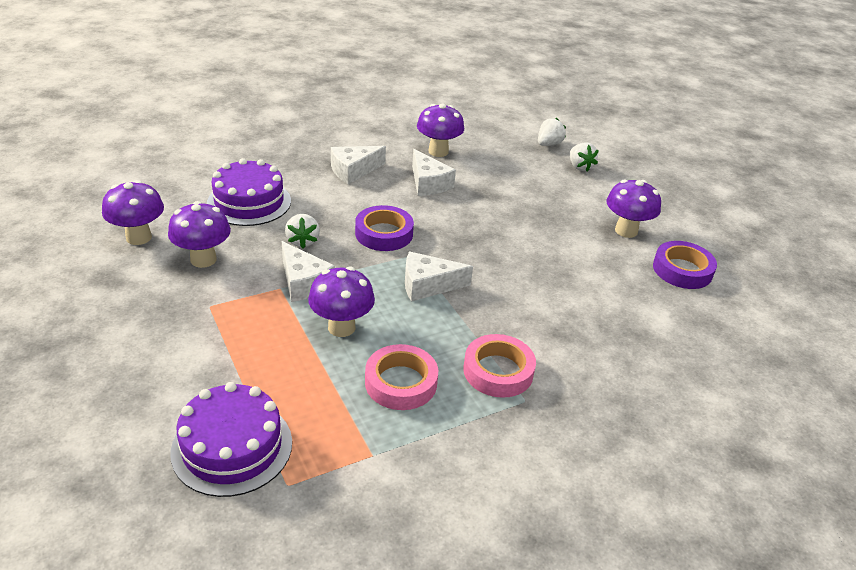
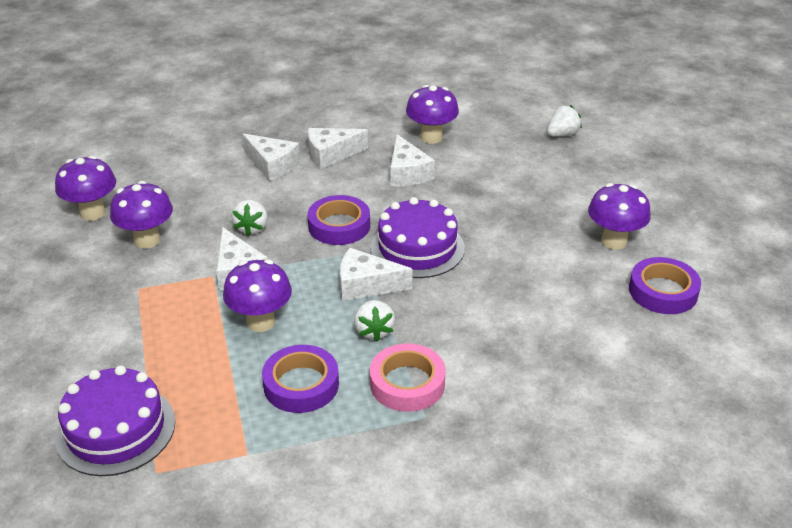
camera: 15 degrees right, 0 degrees up
(249, 202) = (211, 183): purple cake -> purple cake (417, 248)
(302, 183) = (272, 165): none -> white cheese
(401, 382) = (301, 384): pink tape -> purple tape
(579, 167) = (588, 163): white strawberry -> white strawberry (374, 331)

